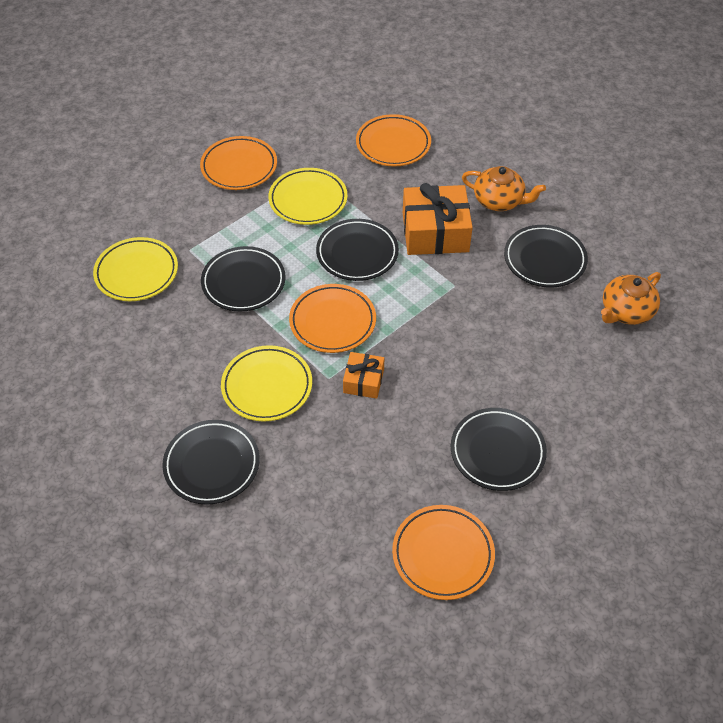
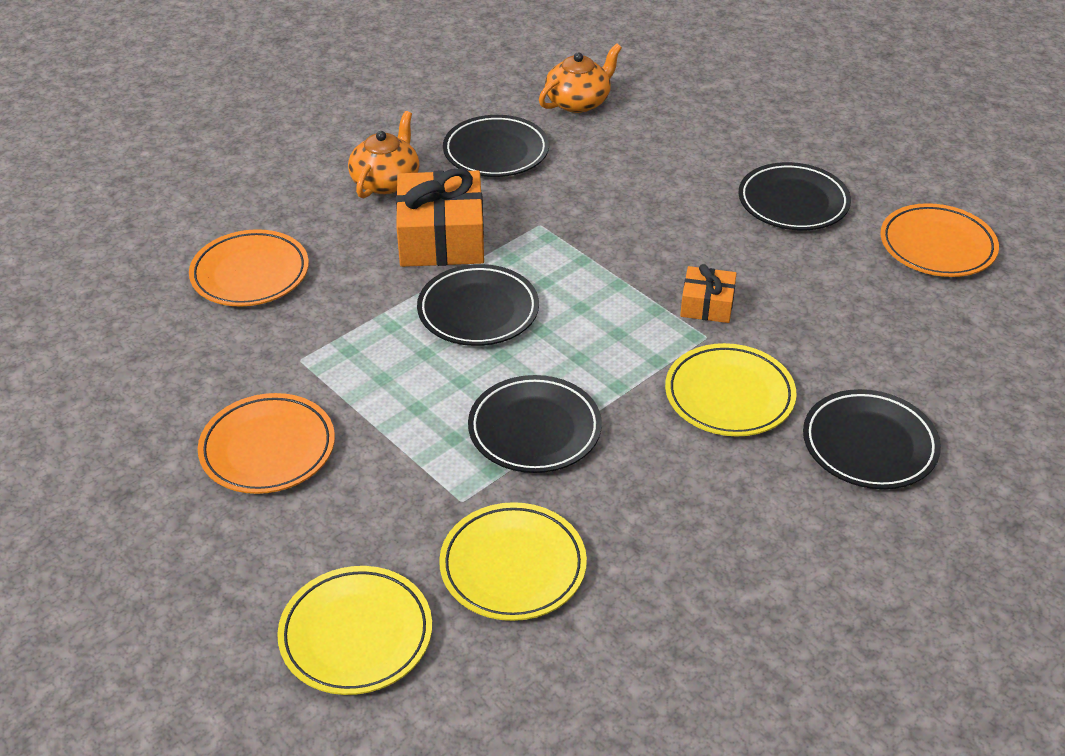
camera: 90 degrees left, 10 degrees down
(308, 200) = (361, 363): yellow plate -> yellow plate (356, 635)
(332, 321) = (608, 334): orange plate -> none
(626, 311) = (578, 102): orange teapot -> orange teapot turned 90 degrees counterclockwise

